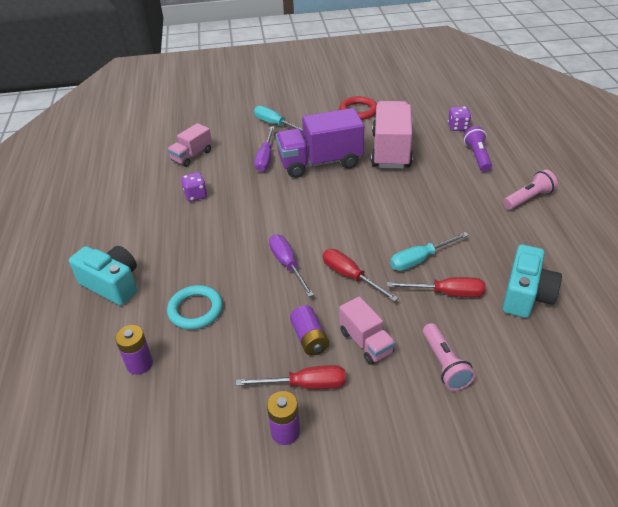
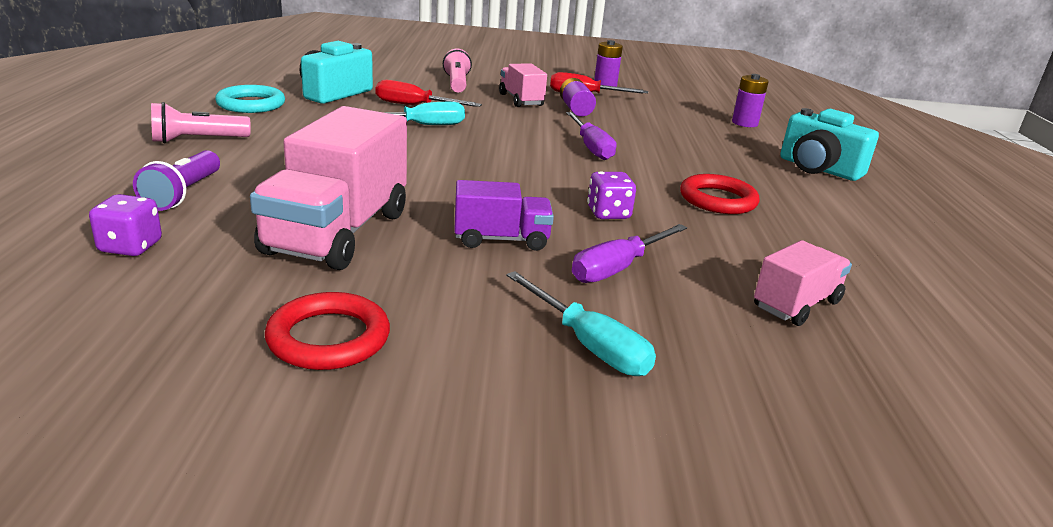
camera: 175 degrees left, 15 degrees down
(195, 195) = (750, 234): purple dice -> purple dice (608, 213)
(195, 310) = (700, 139): turquoise ring -> turquoise ring (251, 104)
(205, 222) = (718, 200): none -> red ring
(265, 158) = (618, 268): purple screwdriver -> purple screwdriver turned 150 degrees counterclockwise
(320, 162) = (501, 239): purple truck -> purple truck, size x0.55
(350, 276) = (515, 129): red screwdriver -> none

